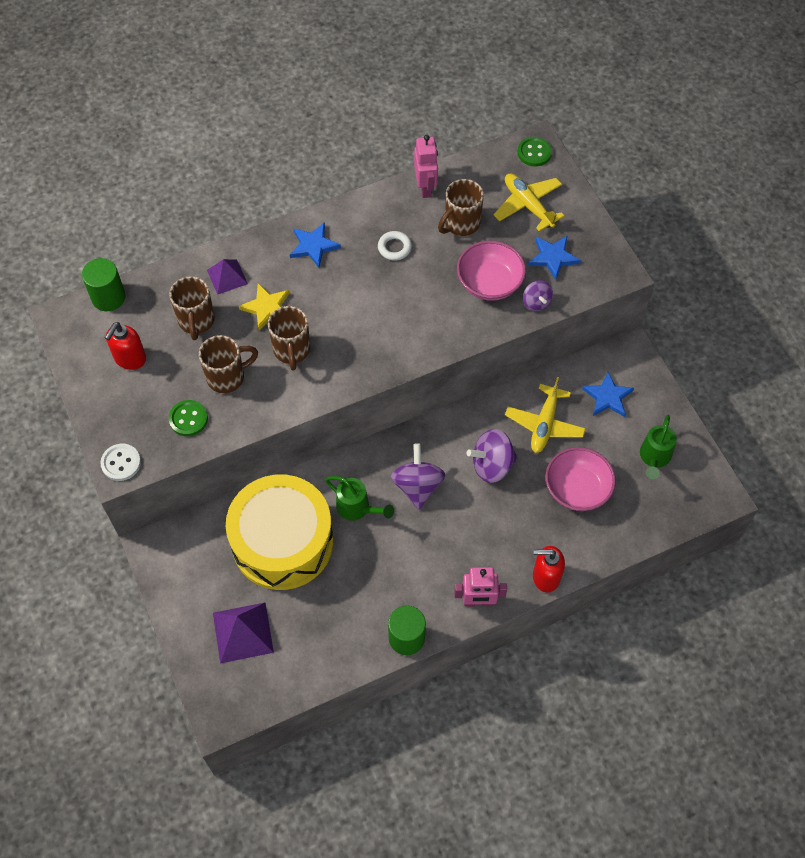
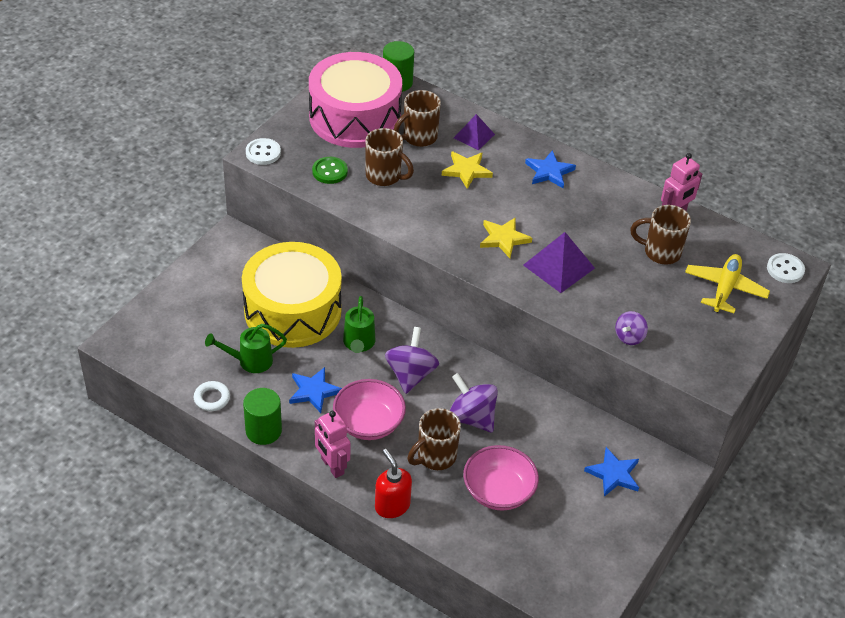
camera: 55 degrees right, 15 degrees down
(130, 358) = (355, 117): red soap dispenser -> pink drum
(243, 632) = (197, 323): purple pyramid -> purple pyramid (559, 266)
(292, 350) = (440, 202): brown mug -> brown mug (435, 457)
(369, 327) = (503, 239): none -> yellow star
(394, 248) = (595, 220): white ring -> white ring (212, 398)
(417, 486) = (410, 374): purple spinning top -> purple spinning top turned 45 degrees counterclockwise
(489, 283) = (619, 297): pink bowl -> pink bowl (368, 423)
(534, 152) = (785, 269): green button -> white button
(544, 424) = (544, 438): yellow plane -> none
(553, 257) = (687, 329): blue star -> blue star (314, 391)
(654, 457) = (580, 539): green watering can -> green watering can (250, 361)

